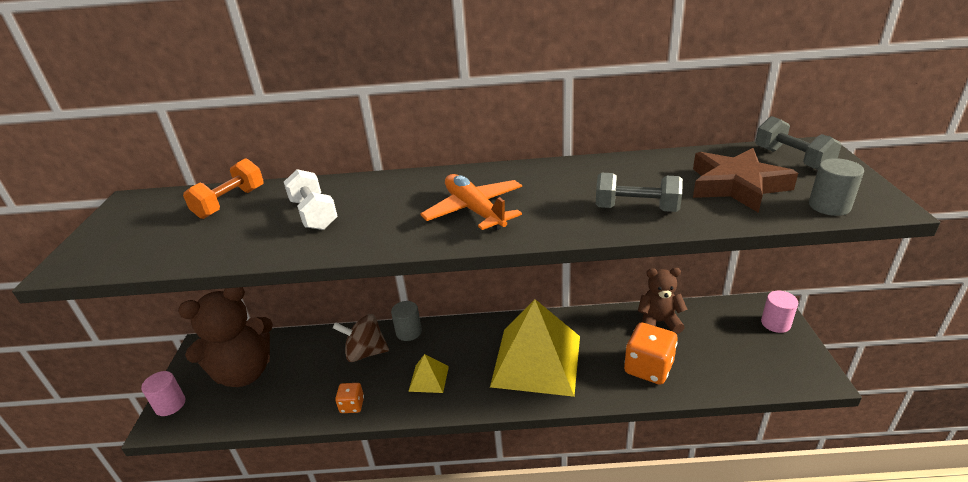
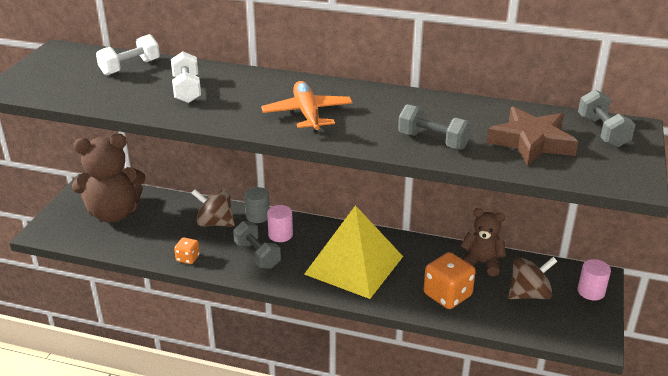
camera: 15 degrees right, 0 degrees up
(170, 405) = (51, 222): pink cylinder -> pink cylinder (280, 235)
(230, 203) = (130, 67): orange dumbbell -> white dumbbell
(428, 378) = (257, 255): yellow pyramid -> grey dumbbell
(723, 343) = (529, 294): none -> brown spinning top
(829, 206) = (590, 174): grey cylinder -> none

